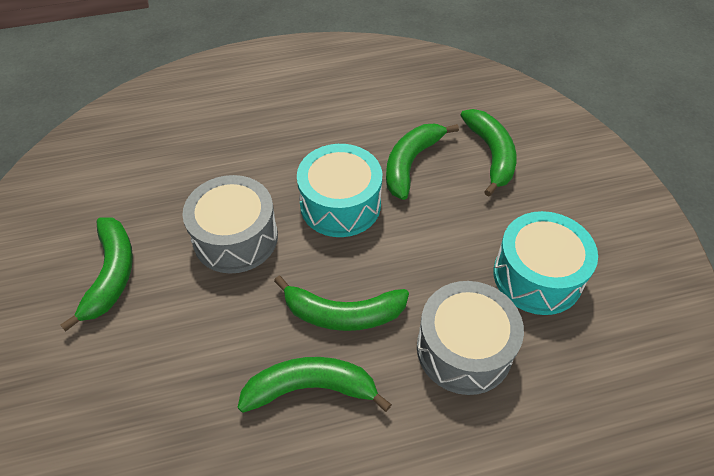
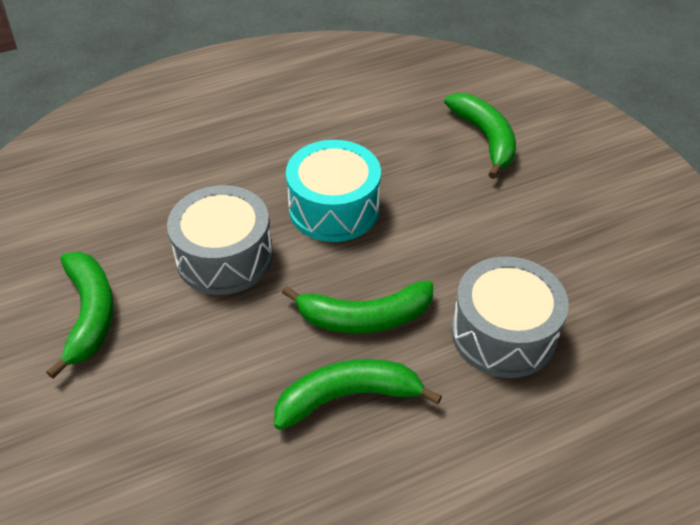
camera: 10 degrees left, 5 degrees down
(411, 163) = (401, 157): green banana -> none
(537, 276) = (562, 251): turquoise drum -> none

